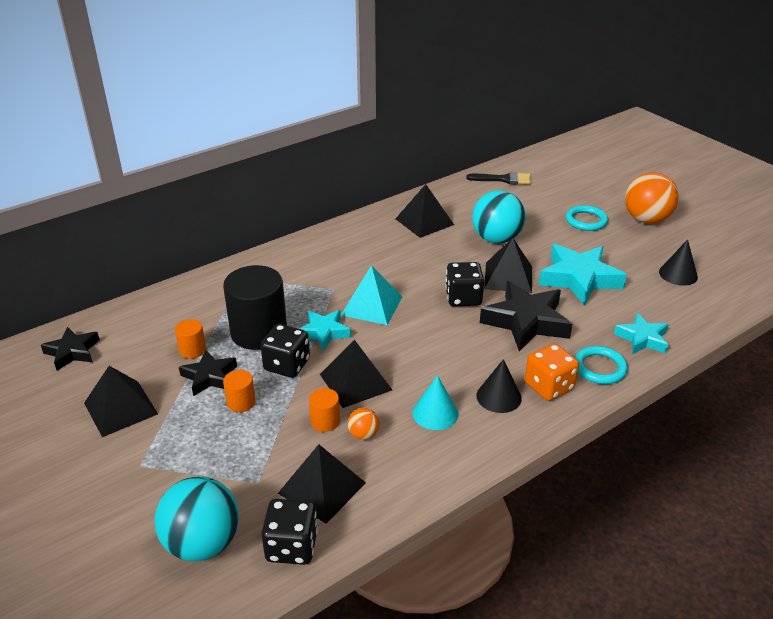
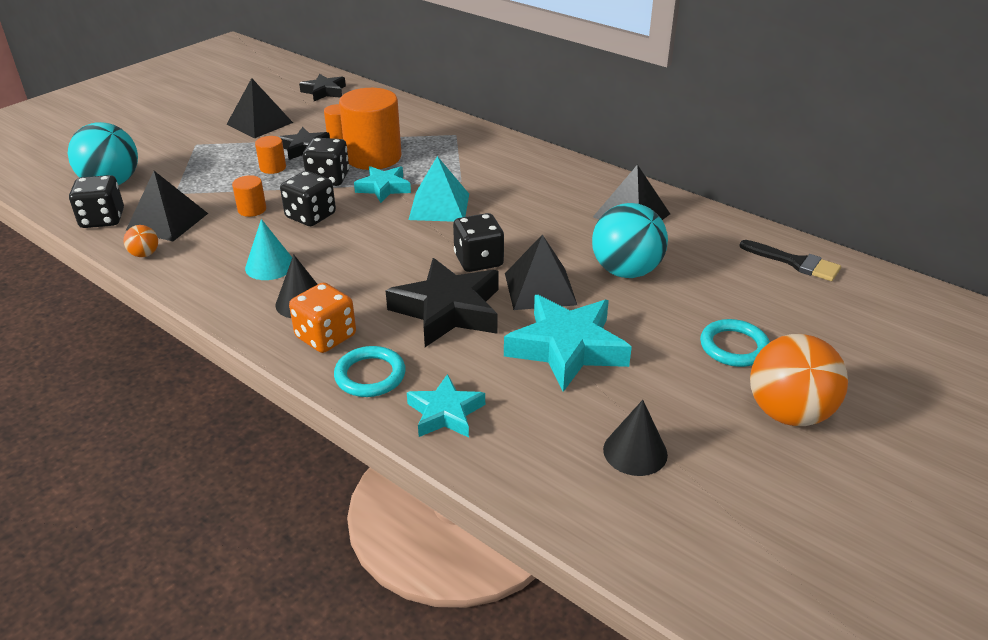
camera: 75 degrees right, 0 degrees up
(259, 332) = (373, 157): black cylinder -> orange cylinder
(356, 382) = (311, 216): black pyramid -> black dice
(363, 434) = (236, 231): orange ball -> orange ball (145, 254)
(504, 179) = (795, 263): black brush -> black brush turned 45 degrees counterclockwise

